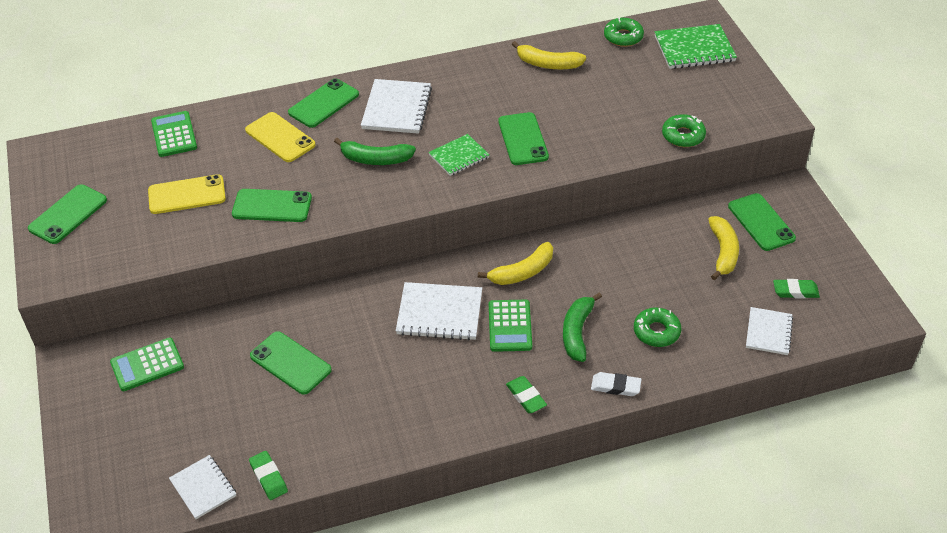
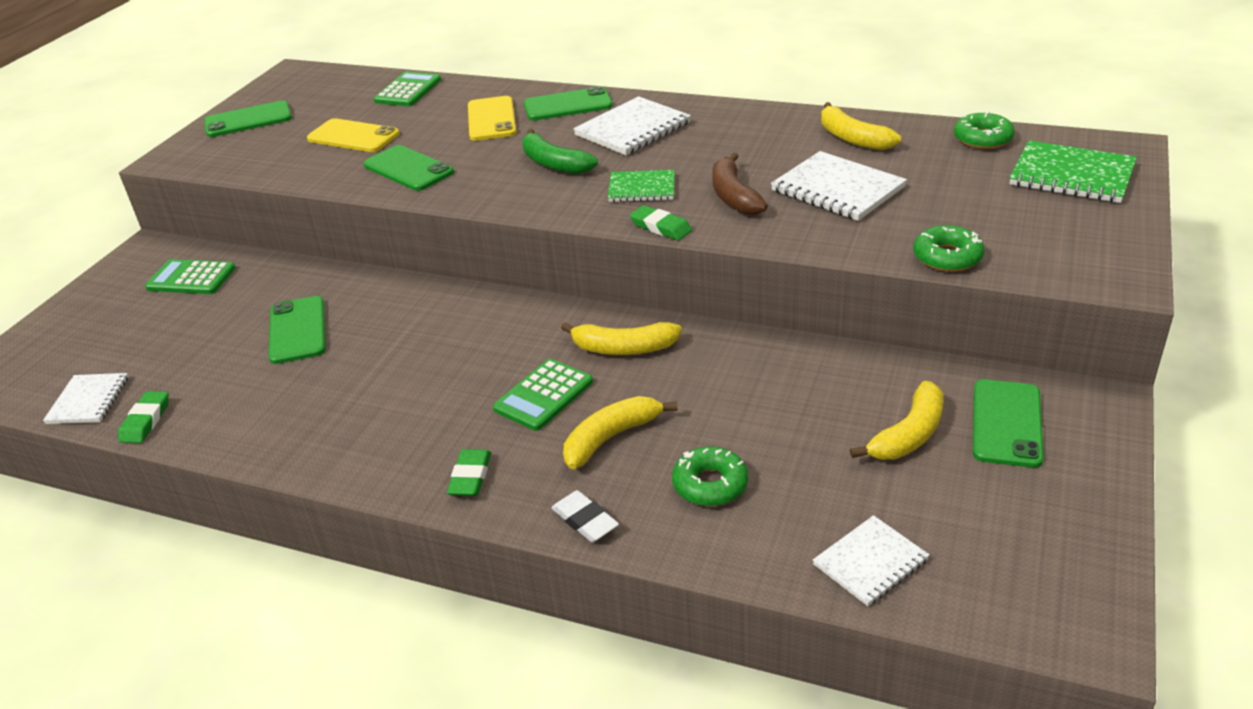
camera: 40 degrees right, 10 degrees down
(439, 313) = (487, 349): white notebook -> white notebook (837, 189)
(522, 139) = (733, 196): green phone -> brown banana
(577, 332) = (611, 438): green banana -> yellow banana
(795, 291) = (971, 530): green eraser -> green eraser (661, 227)

